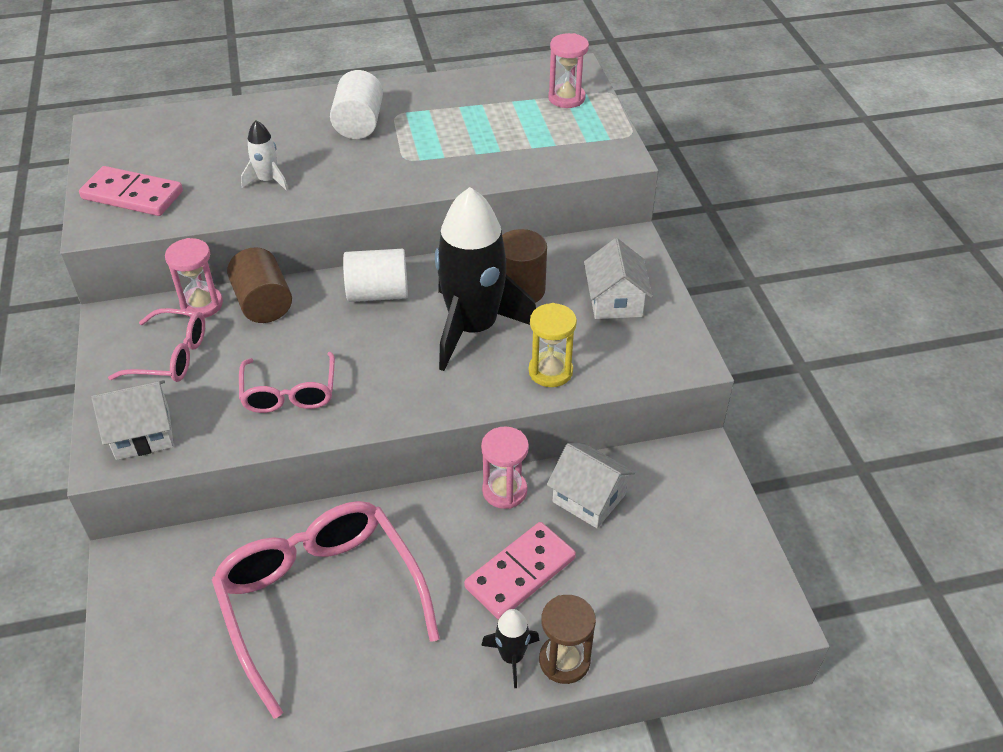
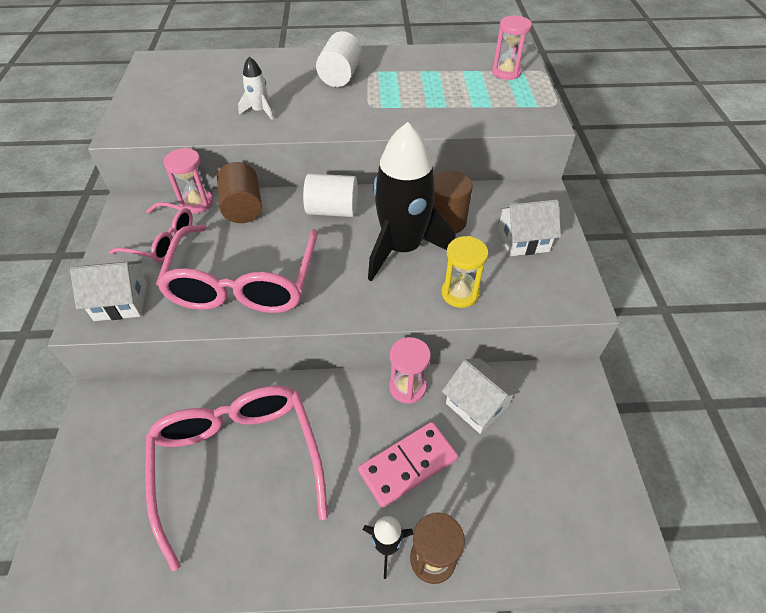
camera: 10 degrees right, 5 degrees up
(132, 195) = (156, 111): pink domino -> none
(289, 393) = (243, 283): pink glasses -> pink glasses, size x1.84
(615, 301) = (523, 240): white house -> white house turned 75 degrees clockwise

